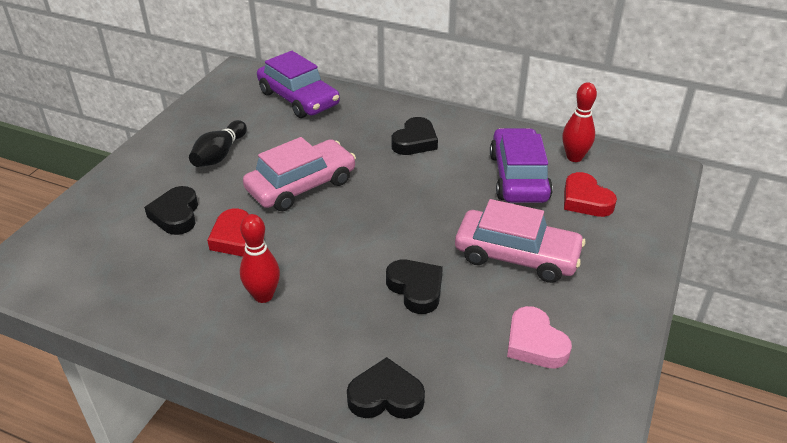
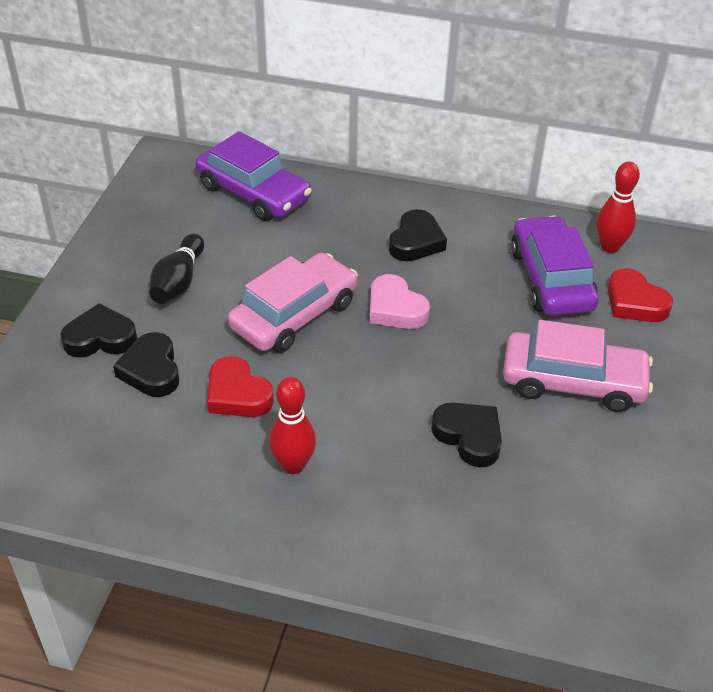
camera: 10 degrees left, 5 degrees up
(386, 396) = (470, 571): black heart -> black heart (100, 338)
(535, 343) = (618, 488): pink heart -> pink heart (395, 308)

